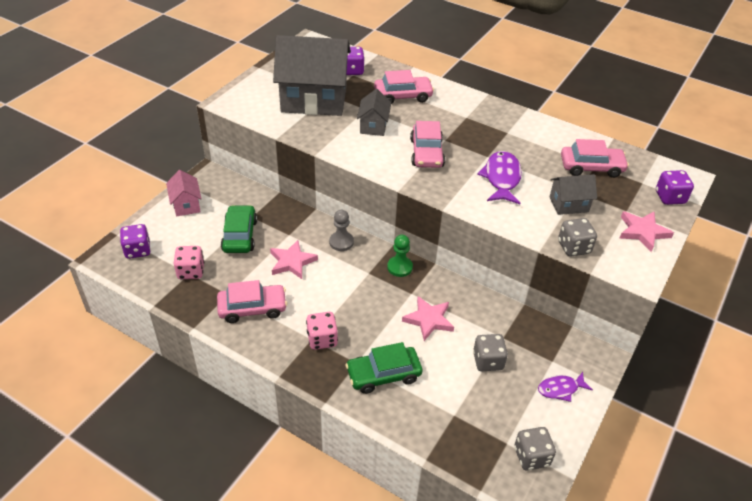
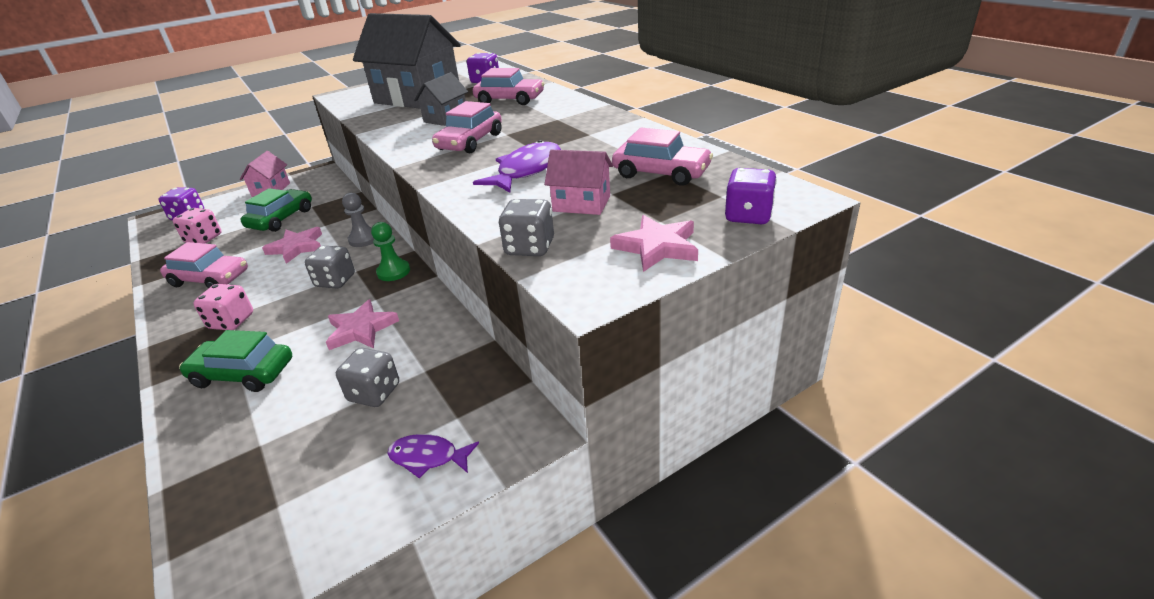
camera: 30 degrees right, 10 degrees down
(531, 456) = (285, 539): grey dice -> grey dice (335, 281)
(568, 204) = (581, 204): grey house -> pink house

